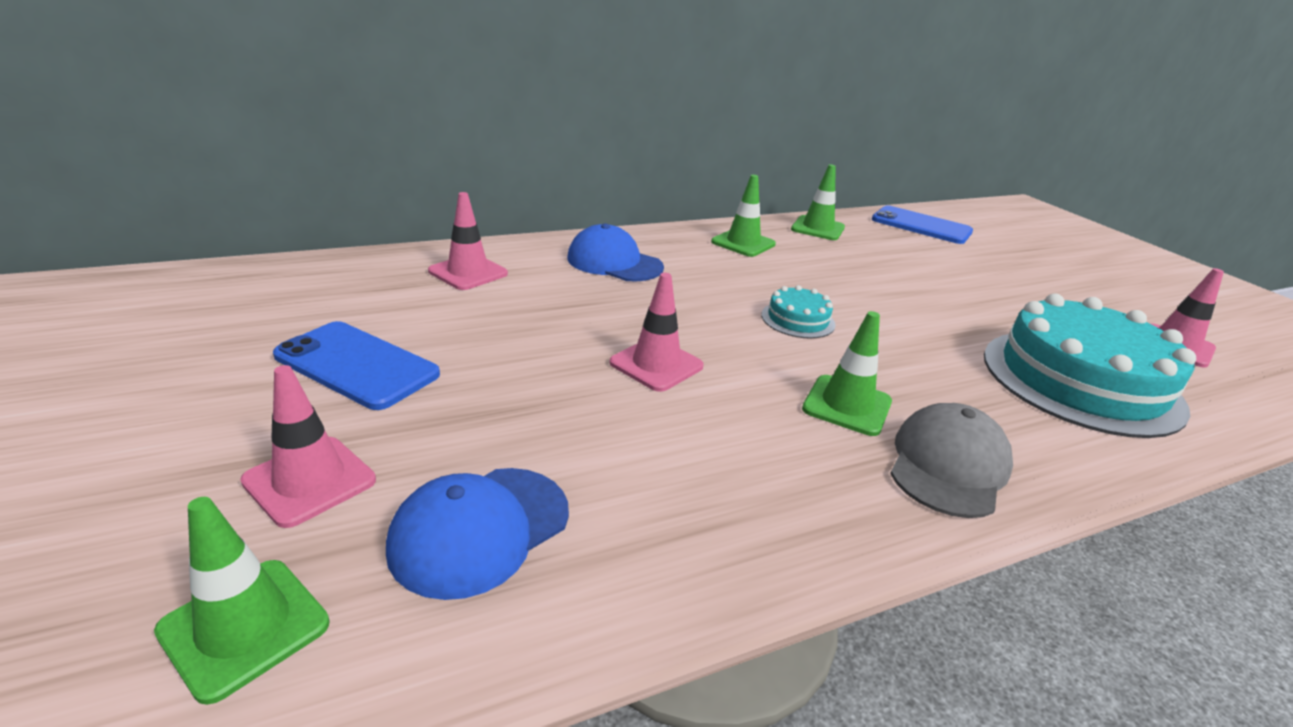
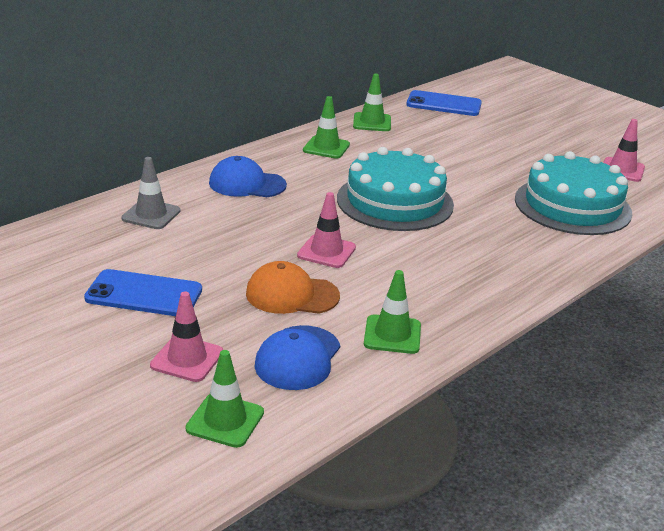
camera: 20 degrees left, 0 degrees up
(468, 272) = (151, 215): pink traffic cone -> grey traffic cone
(558, 416) = (292, 295): none -> orange cap
(798, 320) = (395, 201): turquoise cake -> turquoise cake, size x2.28
(847, 405) = (449, 251): green traffic cone -> green traffic cone (392, 335)
(948, 465) = (514, 272): grey cap -> none

